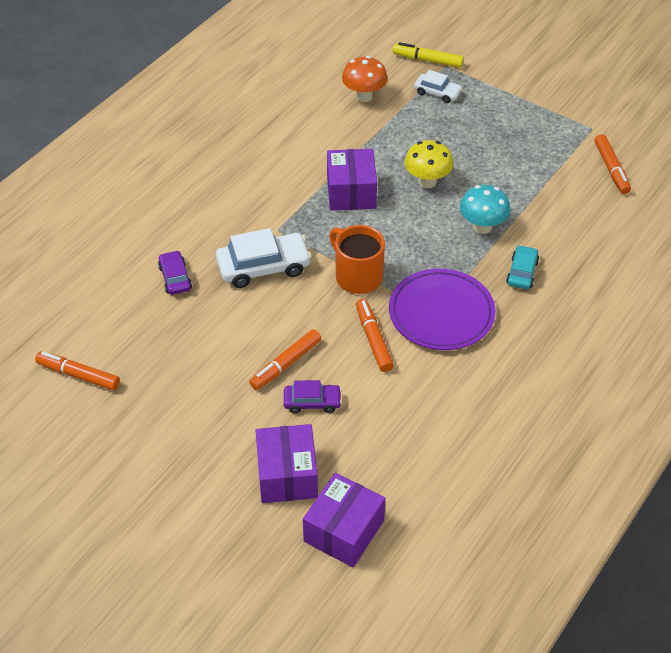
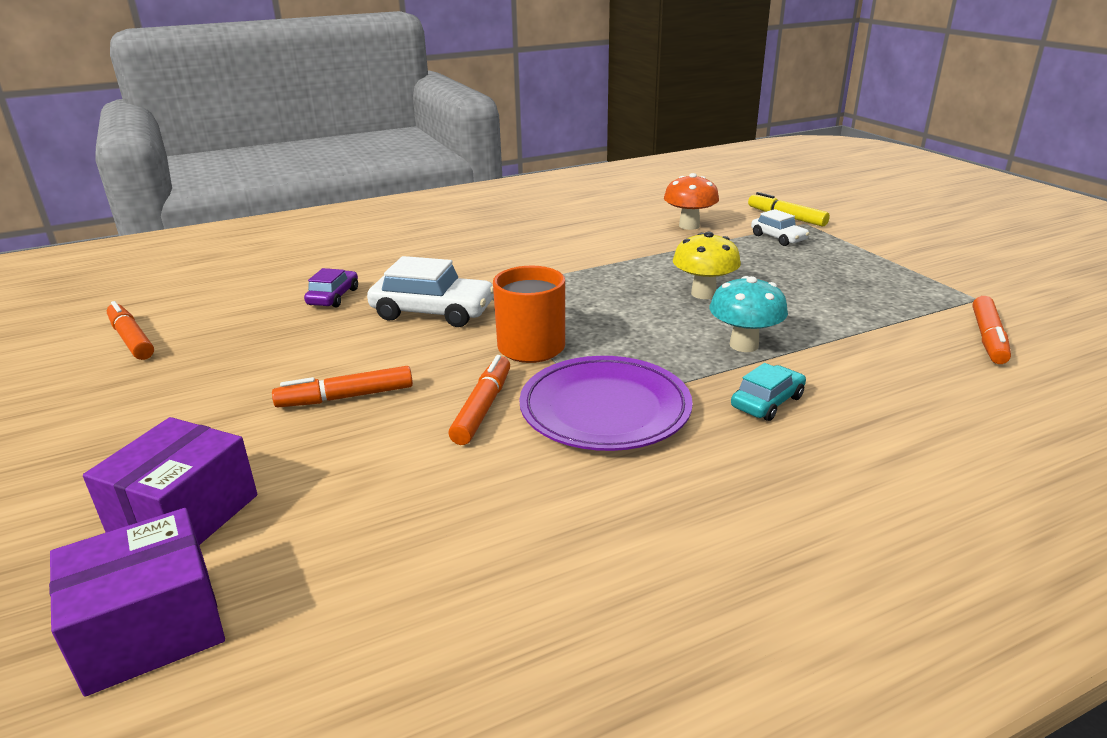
camera: 30 degrees right, 20 degrees down
(312, 402) = (326, 445): purple car -> none
(351, 192) = (601, 282): purple box -> none

